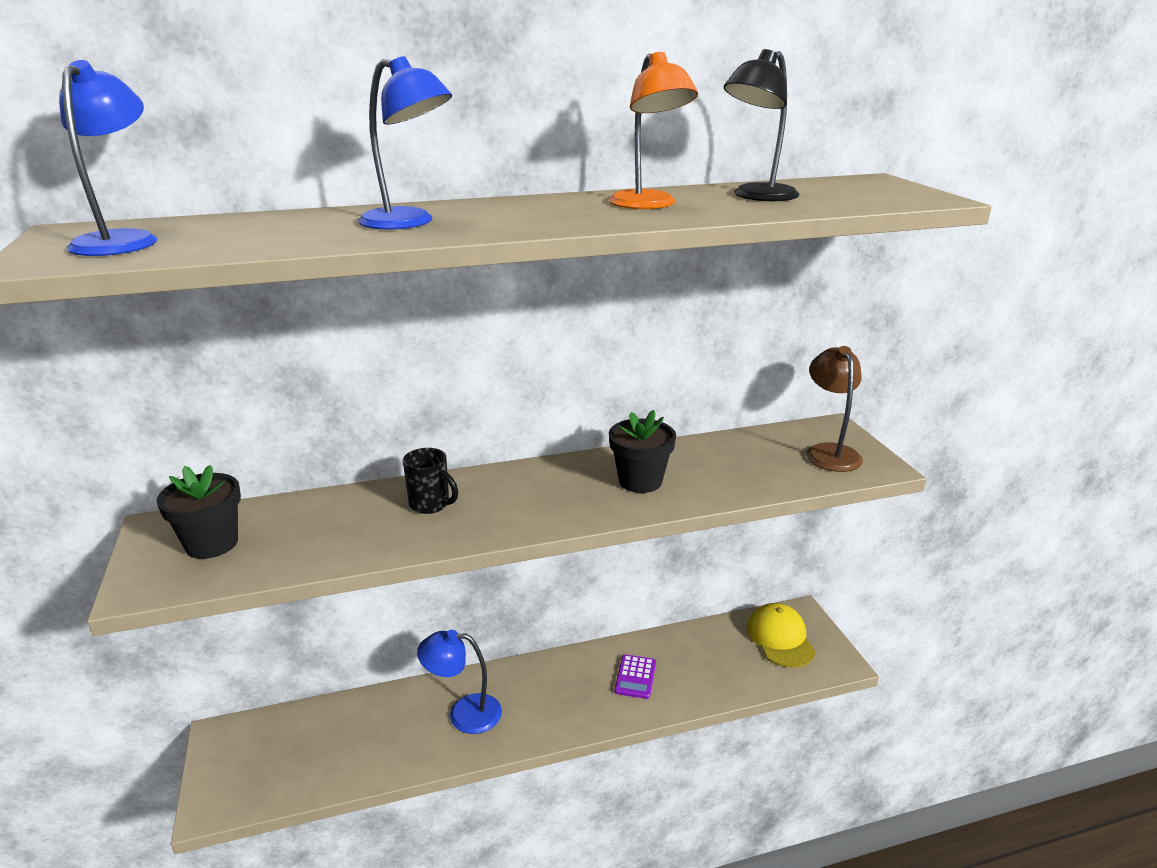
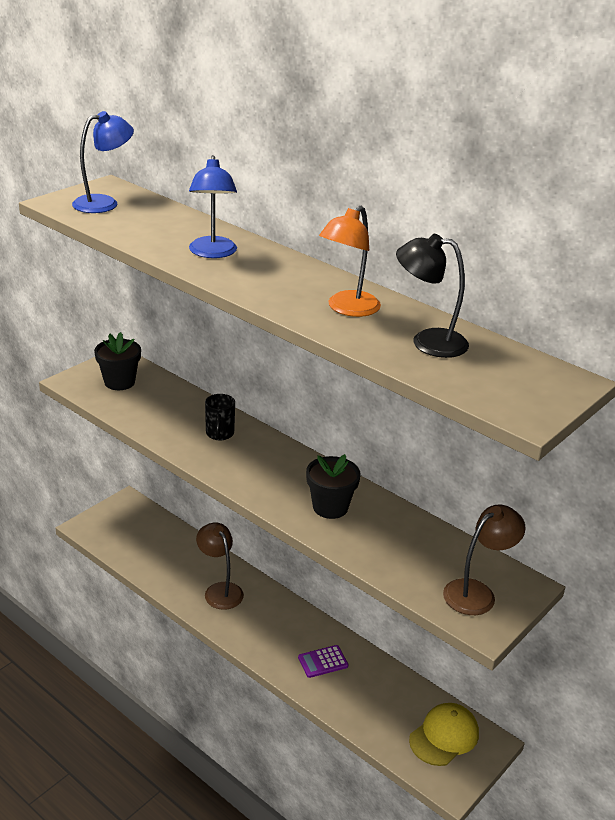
camera: 55 degrees right, 5 degrees up
(464, 713) = (220, 590): blue lamp -> brown lamp

